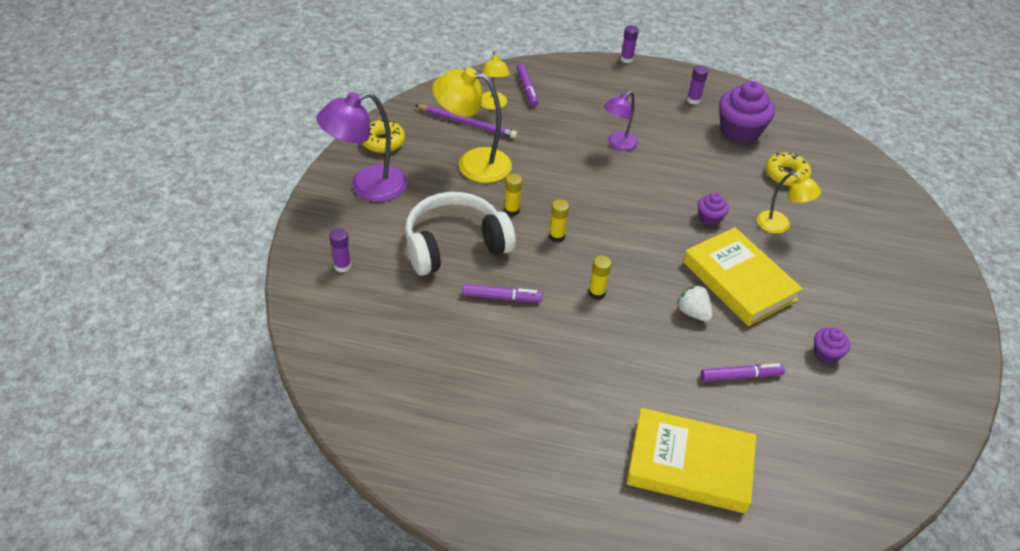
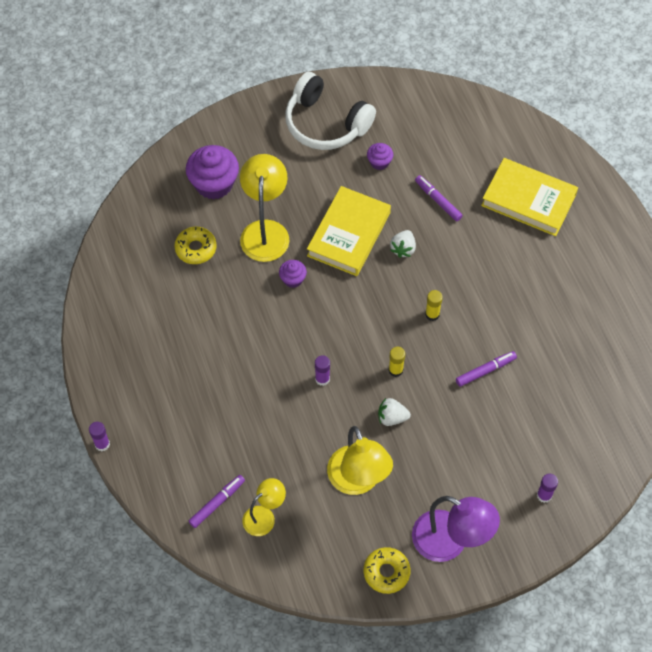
camera: 120 degrees left, 15 degrees up
(455, 245) = (461, 433): white headphones -> white headphones (325, 123)
(467, 123) = (307, 521): purple pencil -> none
(501, 297) = (485, 371): purple marker -> purple marker turned 90 degrees clockwise
(511, 210) = (392, 417): yellow glue stick -> white strawberry
(618, 144) = (246, 385): purple lamp -> none
(689, 464) = (528, 200): yellow book -> yellow book turned 45 degrees counterclockwise
(693, 100) = (133, 357): purple glue stick -> purple glue stick (322, 379)
(739, 131) = (157, 303): purple cupcake -> purple cupcake (214, 184)
(780, 225) = (265, 231): yellow lamp -> yellow lamp, size x1.69

